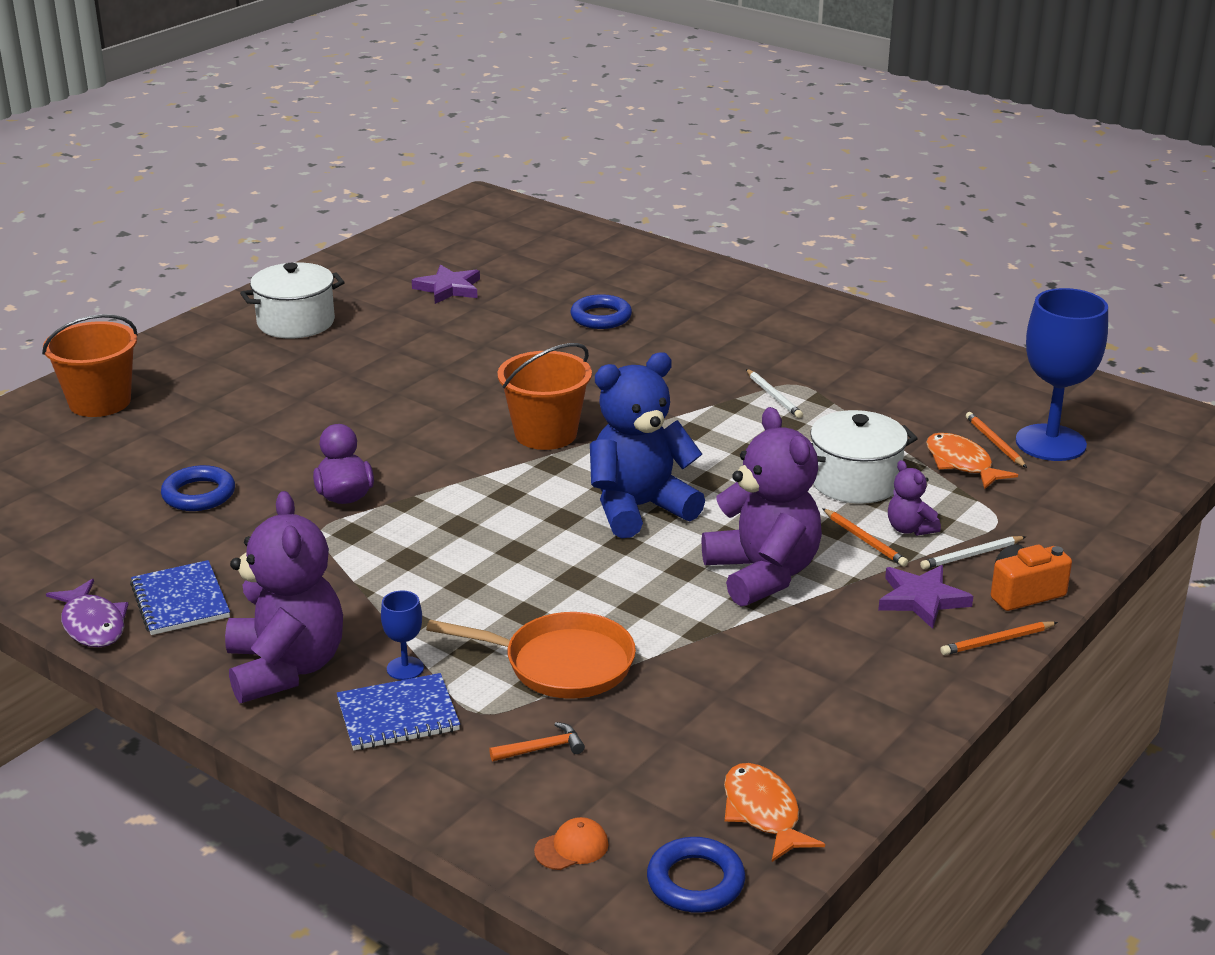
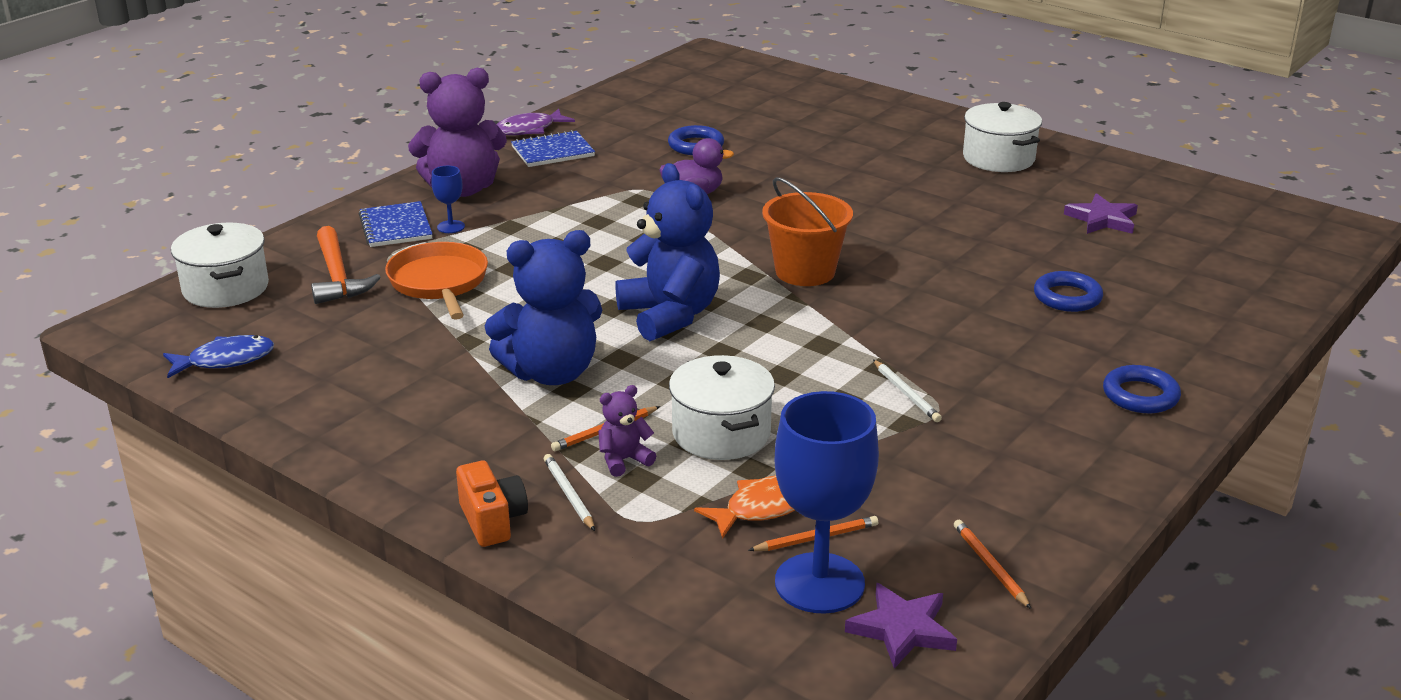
camera: 90 degrees right, 0 degrees up
(100, 402) = (835, 103): orange bucket -> none
(542, 748) = (338, 277): orange hammer -> orange hammer, size x1.97
(561, 664) = (439, 283): orange pan -> orange pan turned 150 degrees clockwise
(572, 848) = (226, 288): orange cap -> white pot
(695, 881) = (167, 332): blue ring -> blue ring (1140, 395)
(762, 574) = (551, 373): purple teddy bear -> blue teddy bear
(763, 813) = (225, 360): orange fish -> blue fish
(773, 396) = (906, 393): white pencil -> white pencil turned 90 degrees counterclockwise
(921, 599) = (493, 456): purple star -> purple star (902, 629)
(997, 641) = (413, 494): orange pencil -> orange pencil (990, 566)

